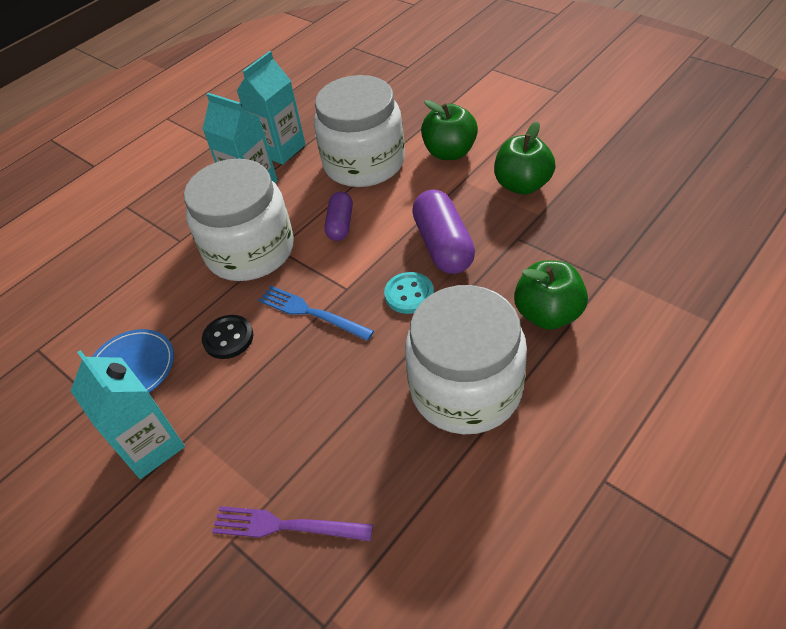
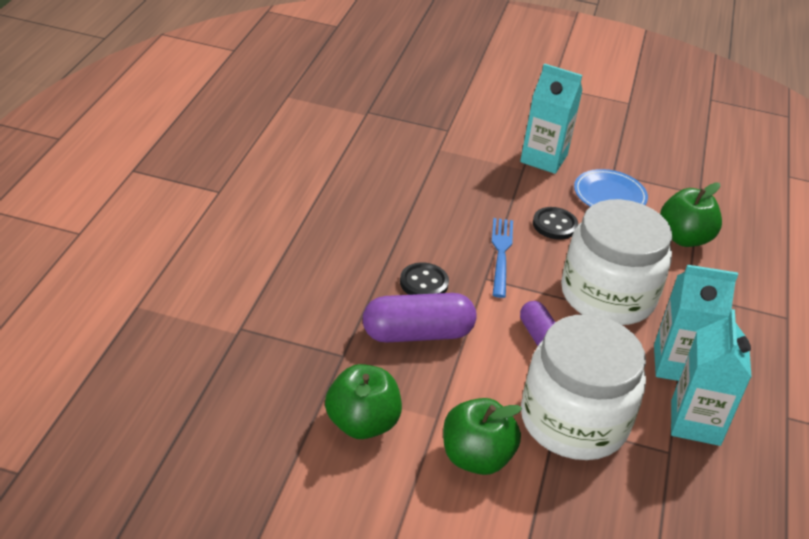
camera: 145 degrees right, 10 degrees down
(286, 526) = (419, 141): purple fork -> none
(311, 313) = (501, 254): blue fork -> blue fork turned 90 degrees counterclockwise
(409, 294) = (424, 283): turquoise button -> black button
(443, 245) = (417, 334): purple capsule -> purple capsule turned 60 degrees counterclockwise
(466, 389) = (337, 224): white jar -> none
(548, 314) = (288, 288): green apple -> green apple (684, 238)

